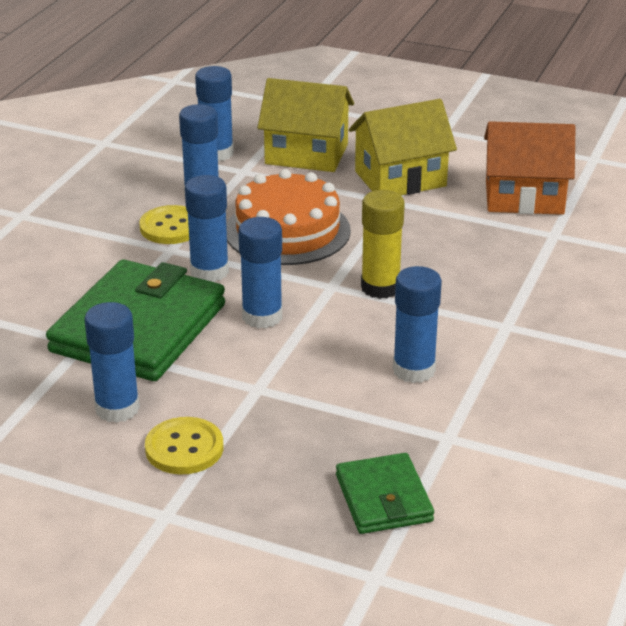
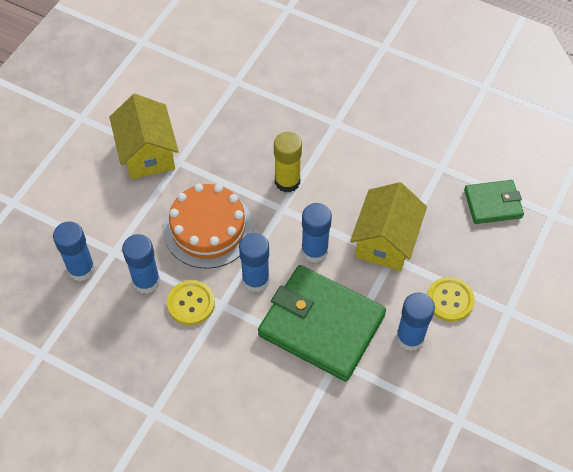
camera: 85 degrees left, 25 degrees up
(306, 154) = (97, 208): yellow house -> yellow house (385, 241)
(414, 370) = (378, 175): blue glue stick -> none
(524, 197) = (187, 88): orange house -> none

